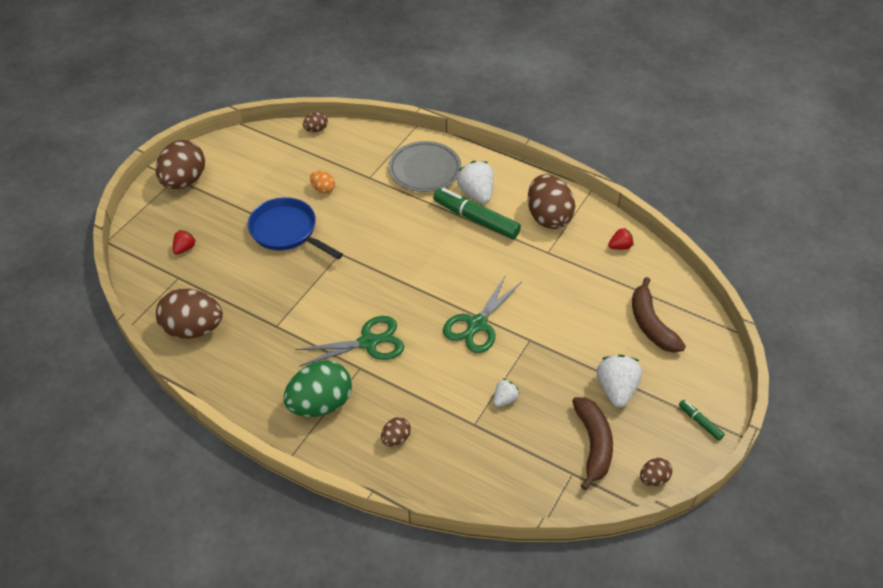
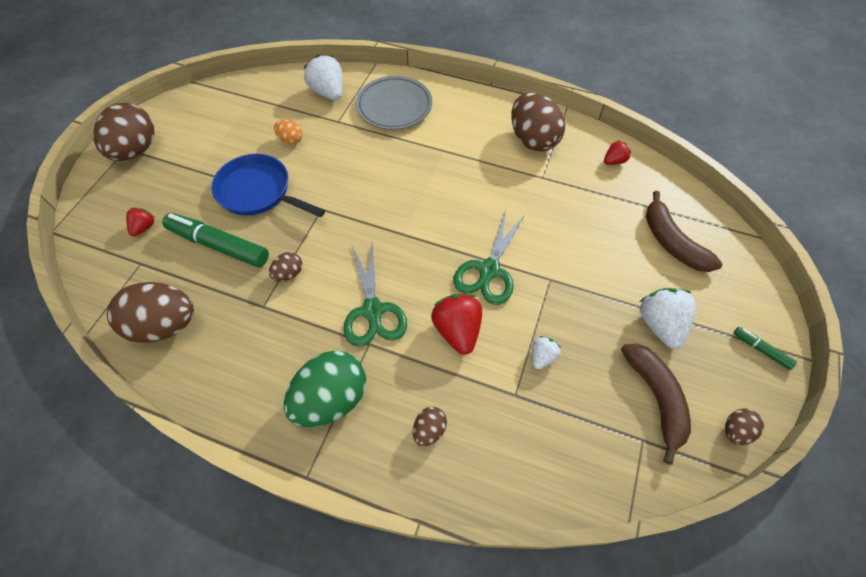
camera: 10 degrees left, 10 degrees up
(316, 130) = (273, 78): brown egg -> brown egg (289, 274)
(368, 342) = (373, 310): green scissors -> green scissors turned 105 degrees clockwise
(437, 368) = (457, 330): none -> red strawberry
(476, 194) = (453, 125): white strawberry -> white strawberry (328, 92)
(476, 219) = (459, 151): green marker -> green marker (219, 245)

